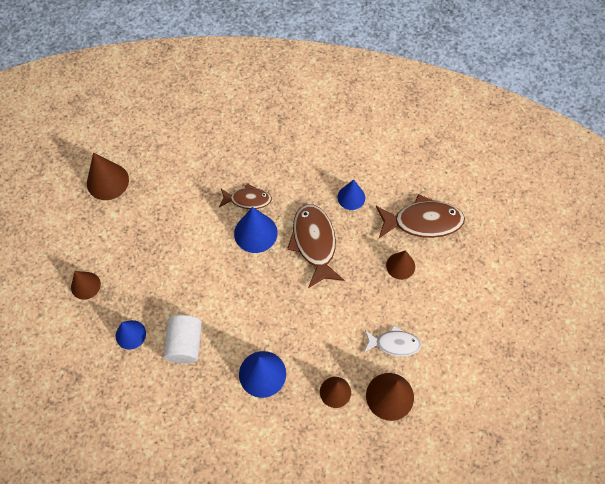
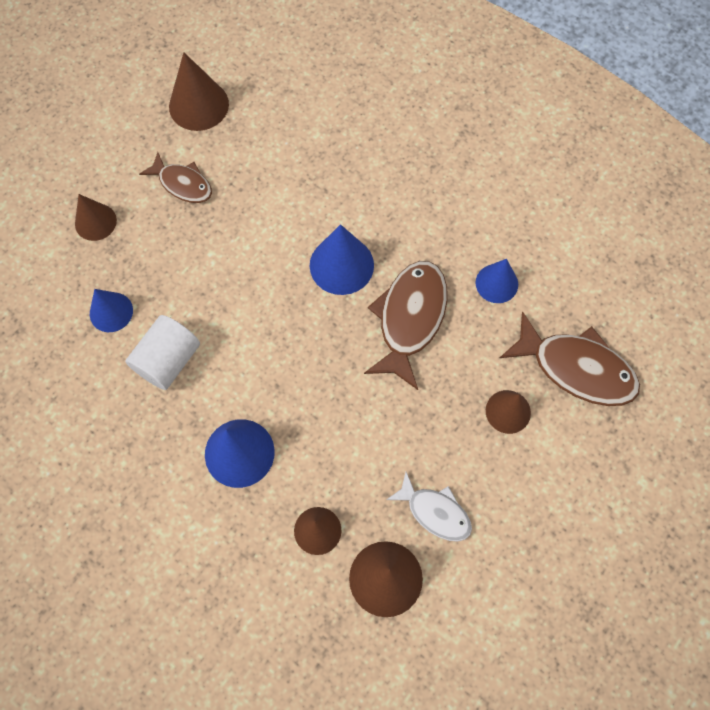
camera: 30 degrees right, 5 degrees up
(248, 199) = (358, 216): brown fish -> brown fish (183, 184)

